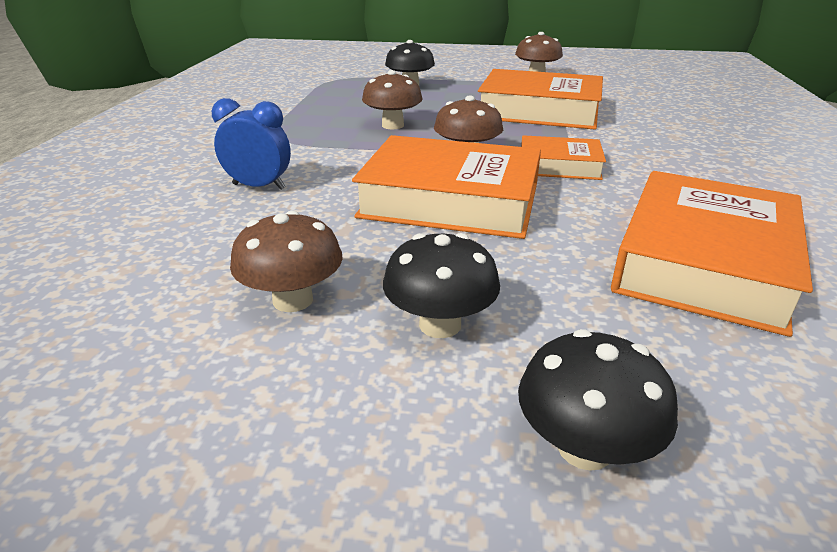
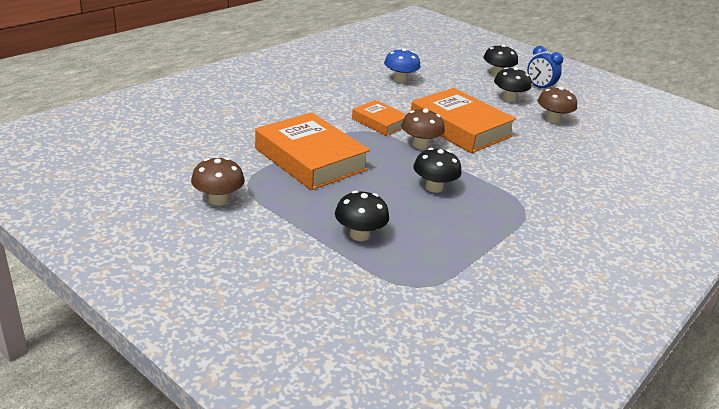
camera: 150 degrees left, 0 degrees up
(259, 187) = (551, 170): blue clock -> blue clock (539, 88)
(392, 125) = (434, 187): brown mushroom -> black mushroom
(704, 262) = (400, 79): orange book -> blue mushroom

